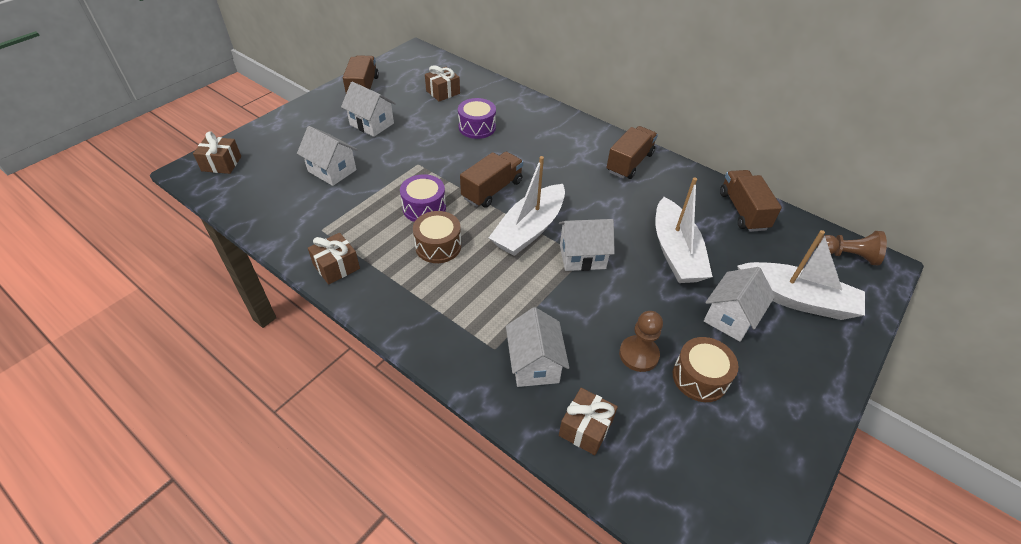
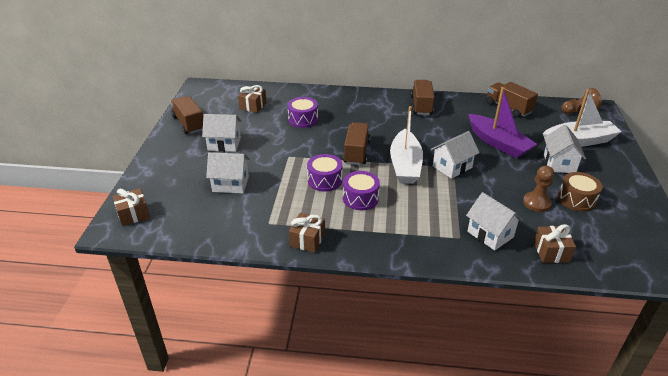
camera: 30 degrees left, 10 degrees down
(438, 246) = (360, 198): brown drum -> purple drum
(676, 252) = (498, 143): white boat -> purple boat

